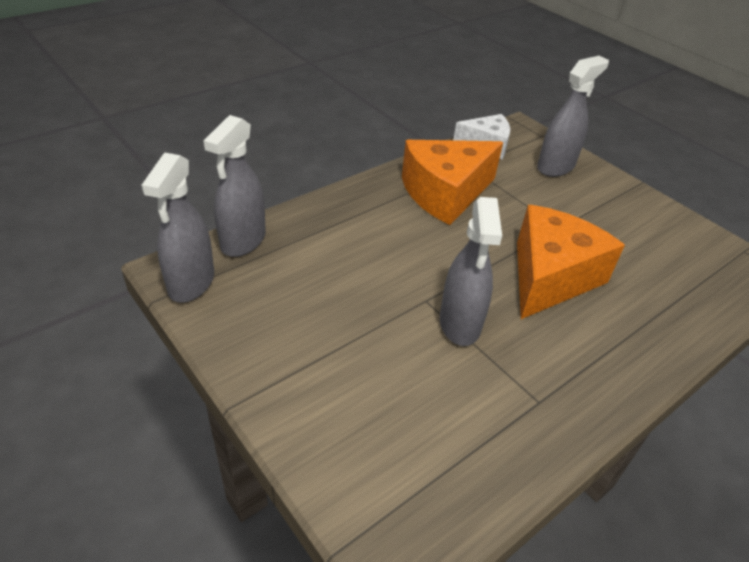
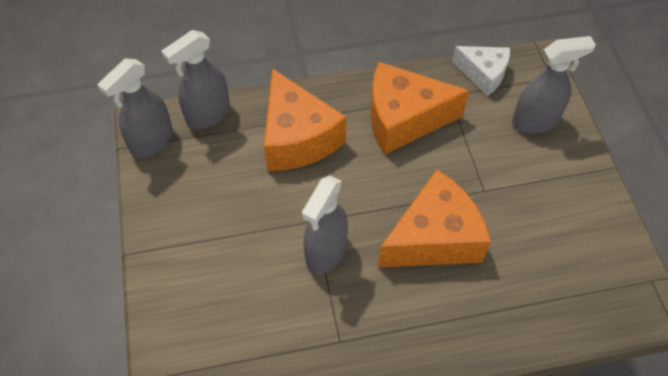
camera: 30 degrees right, 15 degrees up
(355, 235) = (297, 138): none -> orange cheese

